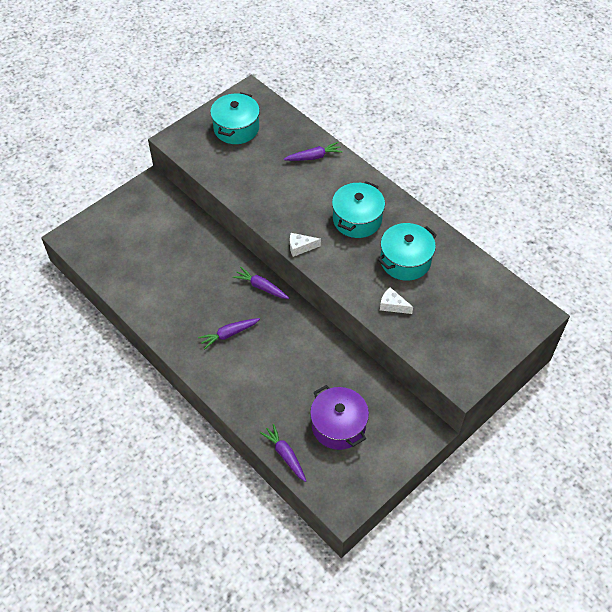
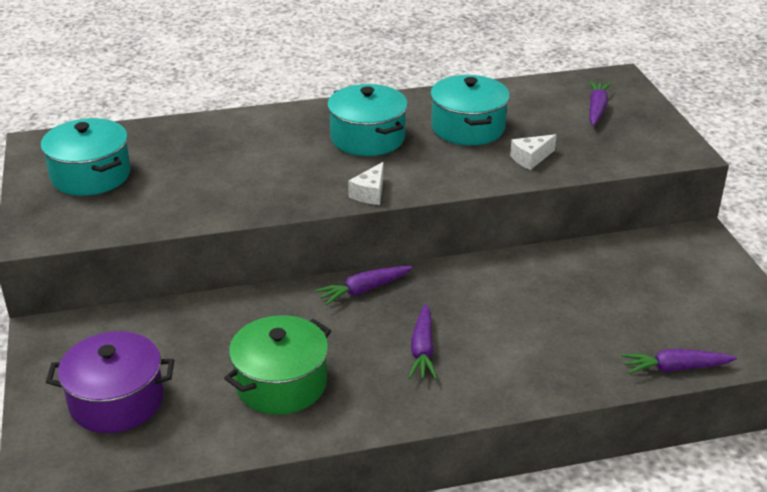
camera: 60 degrees left, 20 degrees down
(169, 289) = (281, 384): none -> green pot
(314, 157) = (225, 134): purple carrot -> purple carrot (597, 109)
(338, 426) = (653, 303): purple pot -> purple pot (116, 401)

